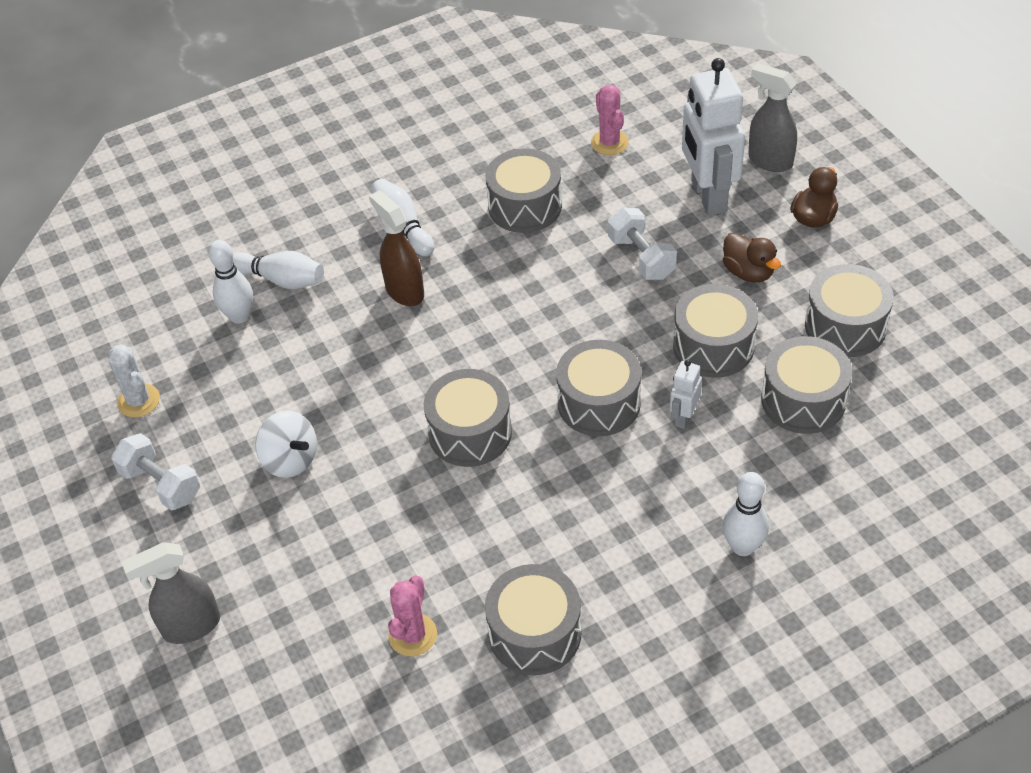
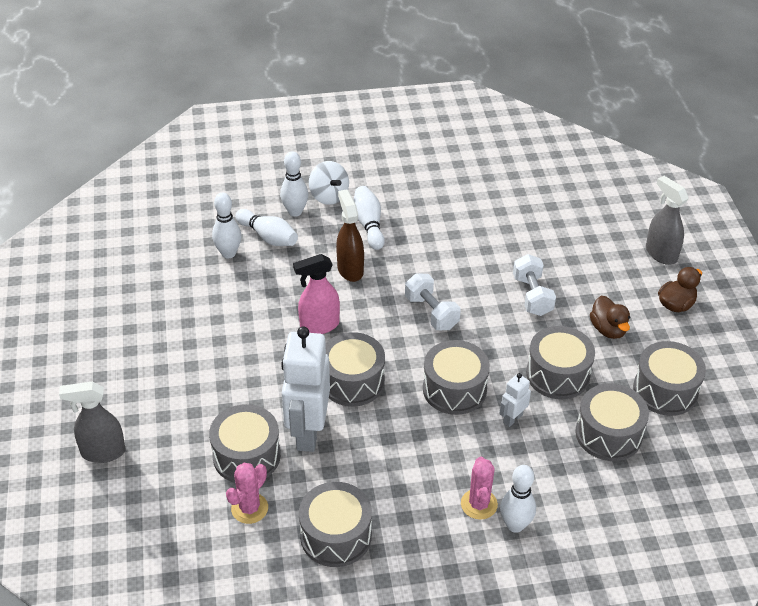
camera: 15 degrees right, 5 degrees down
(139, 401) = (136, 290): white cactus -> none
(161, 484) = (125, 350): white dumbbell -> white dumbbell (431, 312)
(290, 460) = (219, 361): white spinning top -> white spinning top (329, 196)
(301, 237) = (295, 212): none -> white bowling pin
(397, 375) = (319, 326): none -> pink spray bottle
(525, 206) = (463, 235): grey drum -> grey drum (246, 456)
(609, 142) = (545, 207): pink cactus -> pink cactus (479, 504)
(708, 196) = (602, 266): white robot -> white robot (307, 432)

